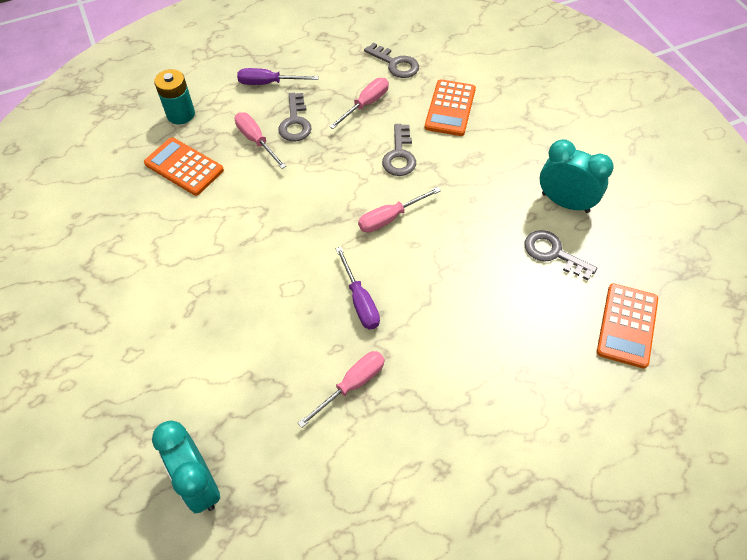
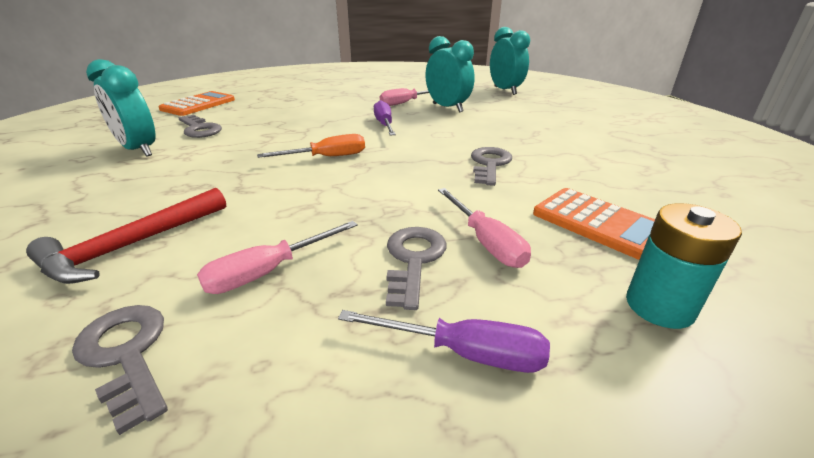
camera: 170 degrees left, 25 degrees down
(291, 375) = (447, 108): none -> turquoise clock
(390, 218) = (327, 157): pink screwdriver -> orange screwdriver
(399, 155) = (272, 200): grey key -> grey key (489, 164)
(450, 108) = (133, 245): orange calculator -> red hammer

